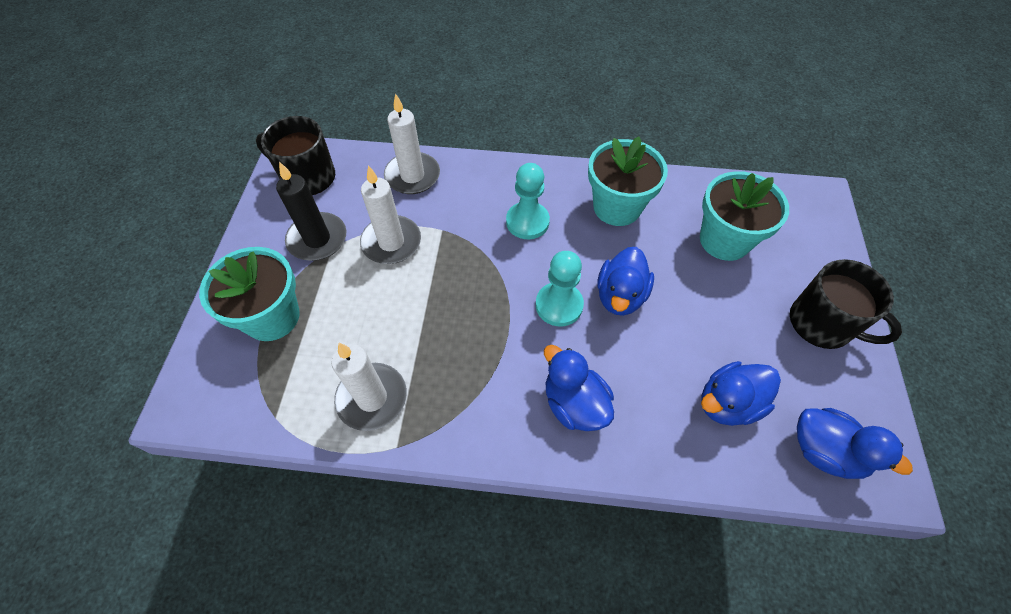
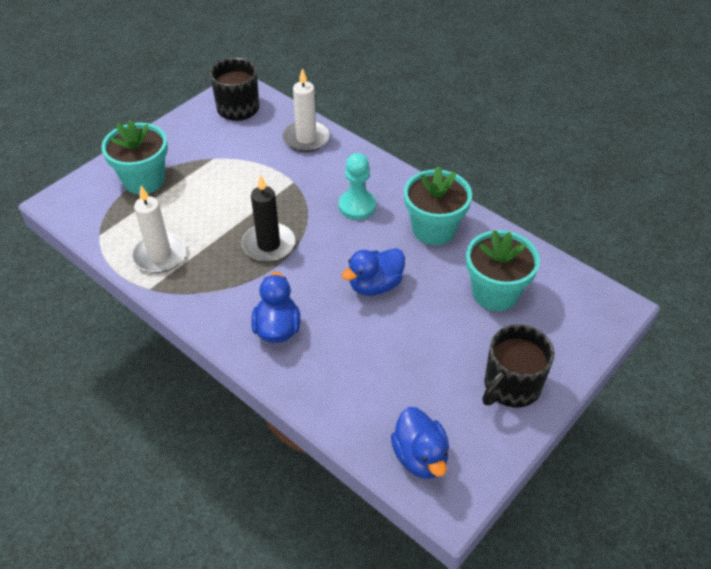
camera: 35 degrees right, 10 degrees down
(317, 239) = (209, 148): black candle -> black candle (268, 245)
(391, 242) = (253, 173): white candle -> none
(559, 305) = (326, 268): turquoise pawn -> none
(728, 403) = (382, 389): blue duck -> none
(822, 324) = (511, 385): black mug -> black mug turned 60 degrees clockwise

